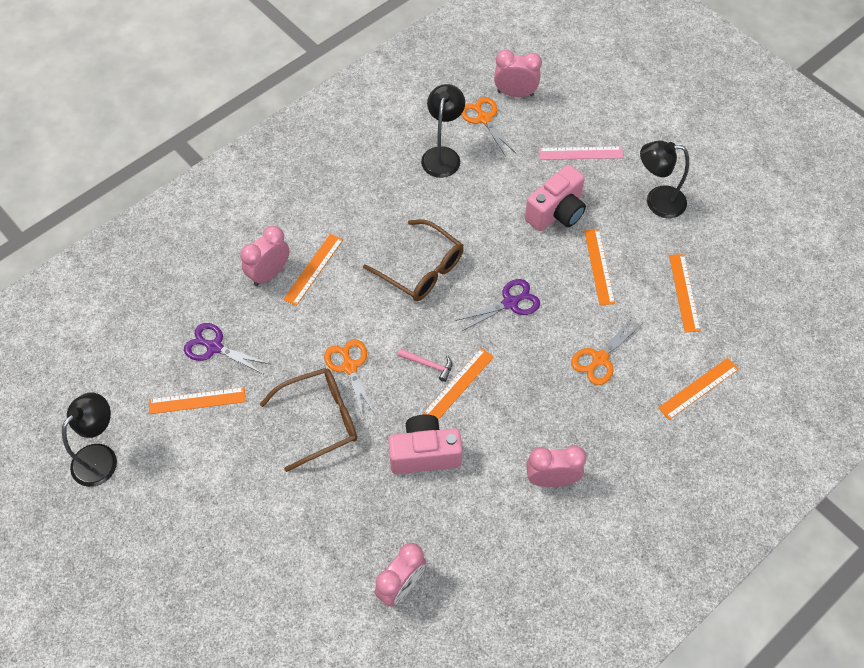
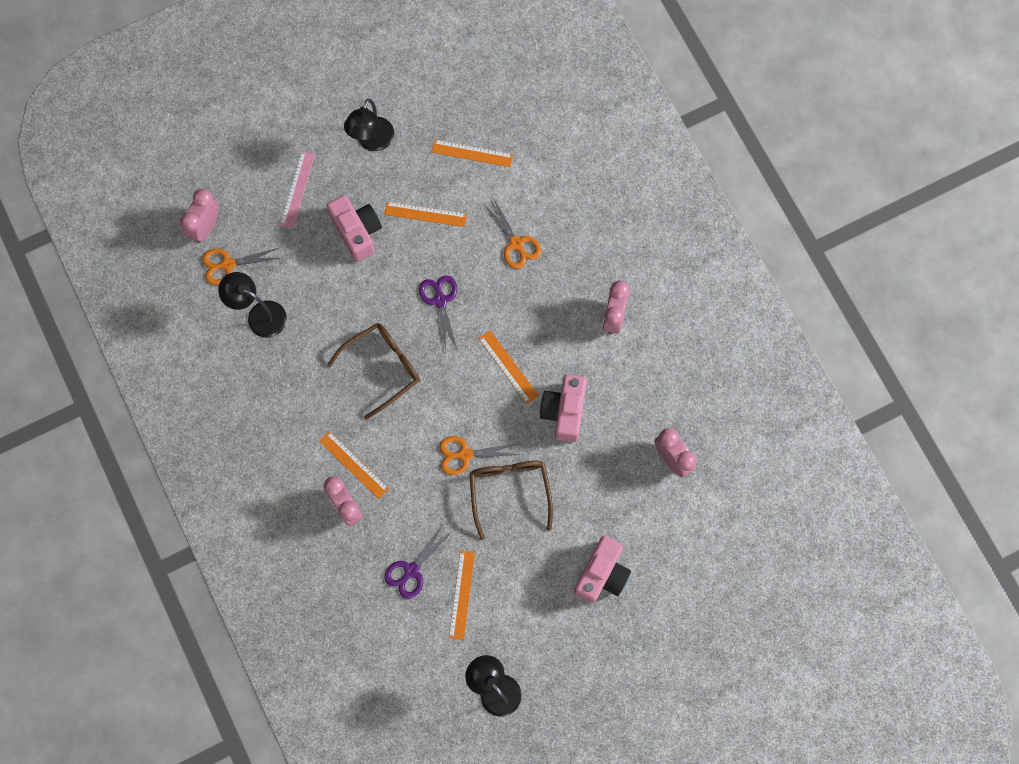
camera: 75 degrees left, 15 degrees up
(246, 539) = (602, 574): none -> pink camera
(428, 364) = (482, 387): pink hammer -> none
(698, 388) = (564, 175): orange ruler -> none

